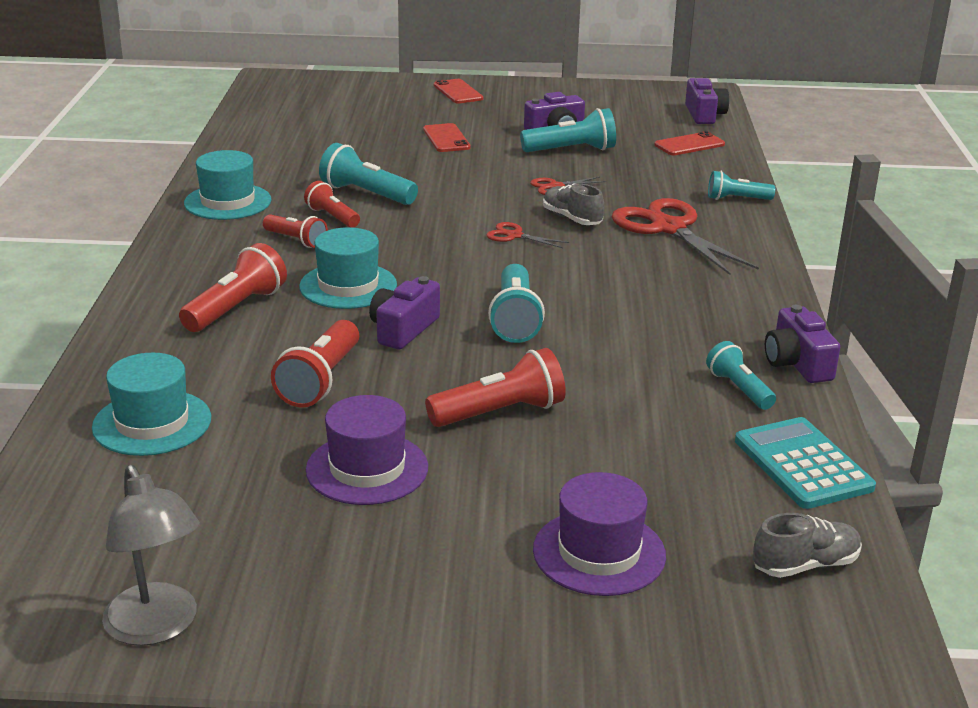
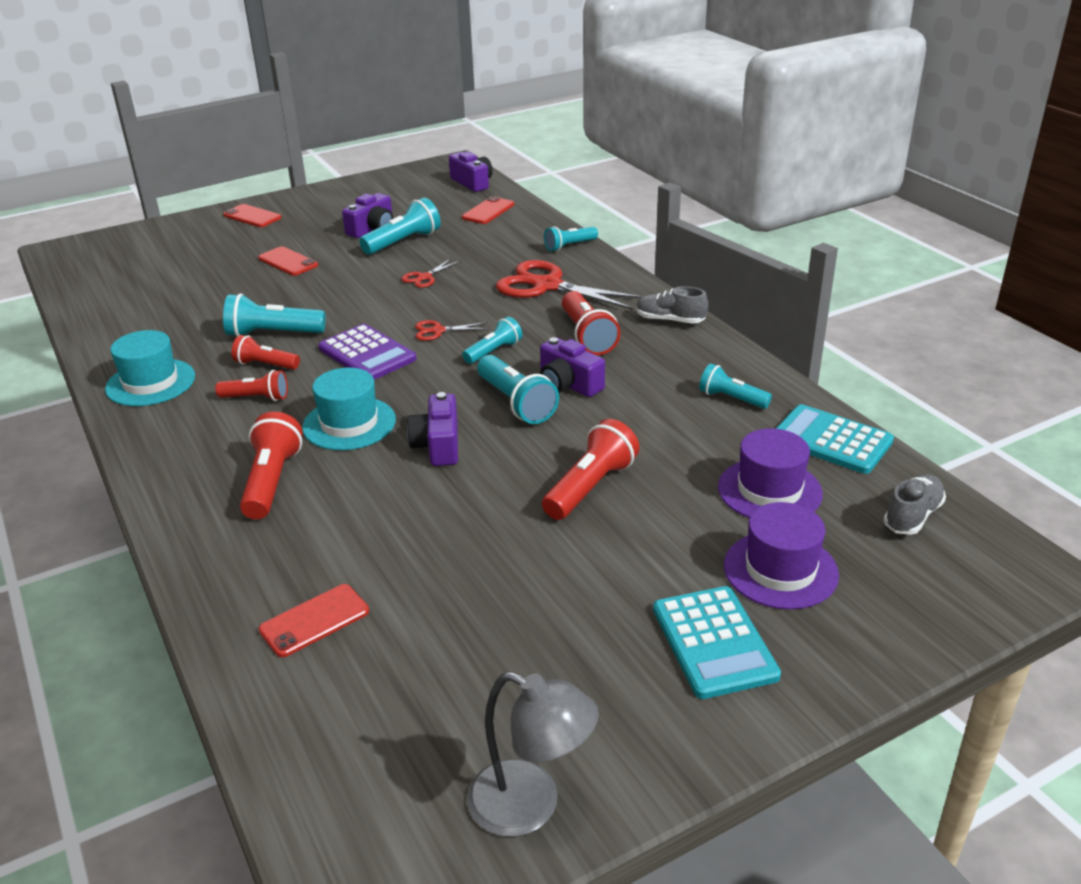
camera: 30 degrees left, 5 degrees up
(152, 423) = (314, 620): turquoise hat -> red phone
(320, 380) = (420, 518): red flashlight -> red flashlight (587, 336)
(367, 469) = (543, 580): purple hat -> purple hat (769, 490)
(428, 235) = (367, 354): none -> purple calculator
(459, 582) = (714, 642): none -> turquoise calculator
(546, 269) = (493, 351): none -> turquoise flashlight
(572, 218) = (466, 301): grey shoe -> grey shoe (670, 320)
(797, 363) = (746, 363): purple camera -> purple camera (568, 384)

